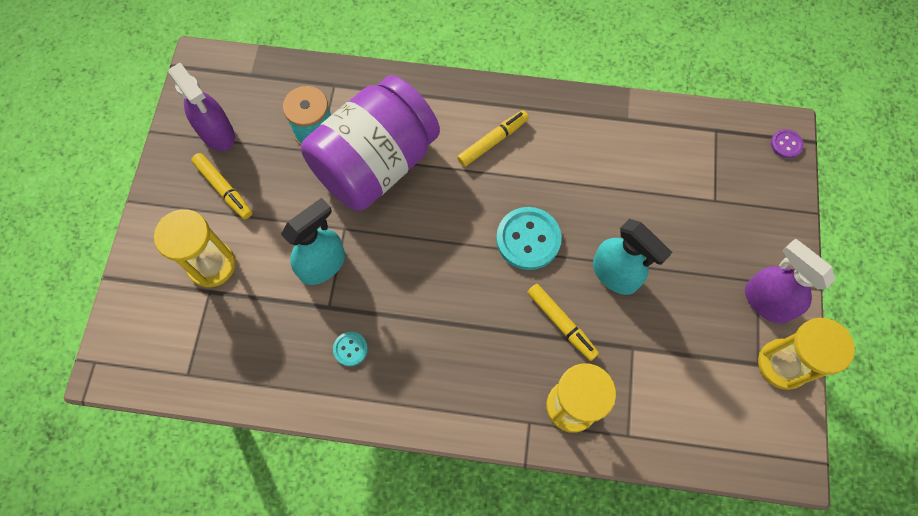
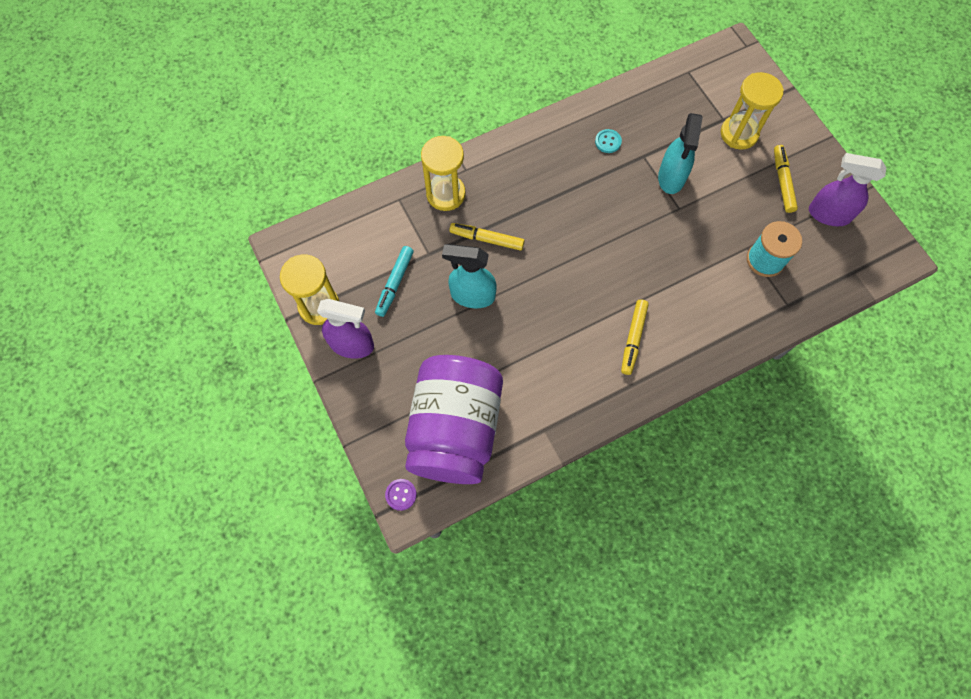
camera: 145 degrees right, 0 degrees up
(224, 189) = (782, 182): yellow marker -> yellow marker turned 75 degrees clockwise
(376, 164) = (700, 265): purple jar -> purple jar (455, 429)
(528, 239) = (550, 281): turquoise button -> none
(688, 338) = (395, 283): none -> turquoise marker

